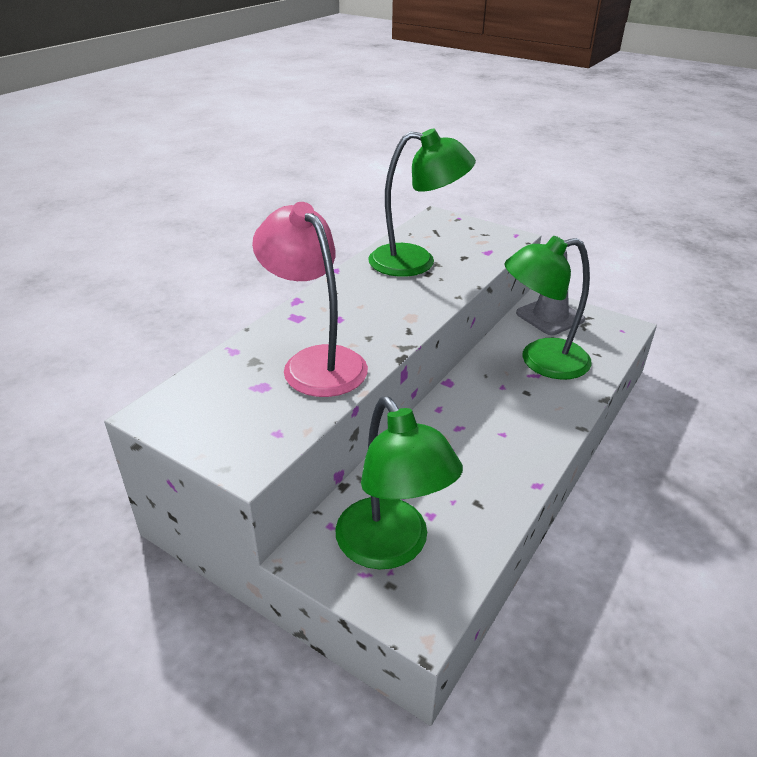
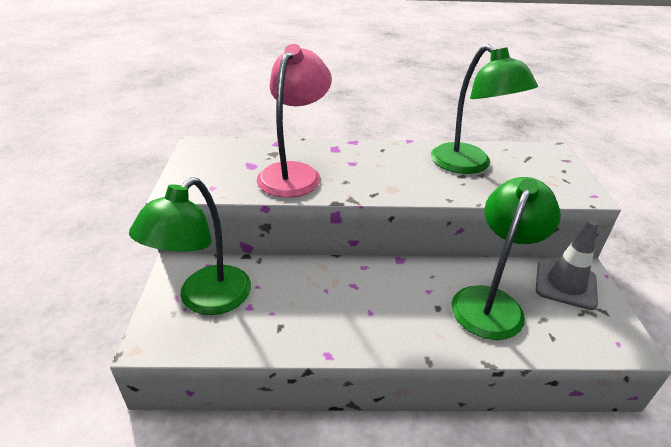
camera: 55 degrees right, 0 degrees up
(541, 361) = (491, 301): green lamp -> green lamp turned 75 degrees clockwise

